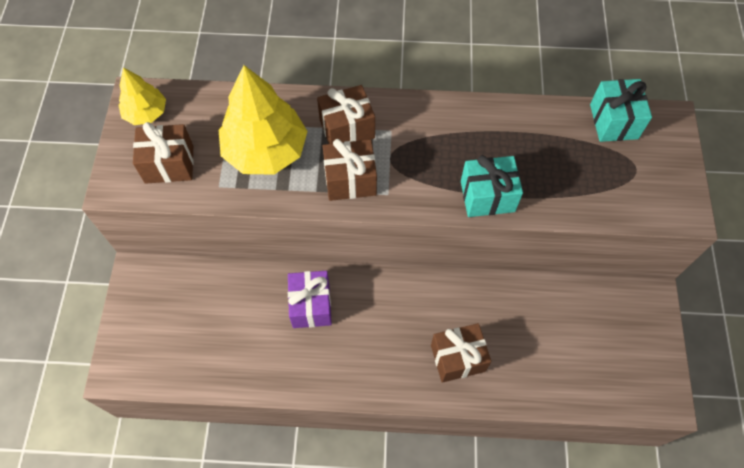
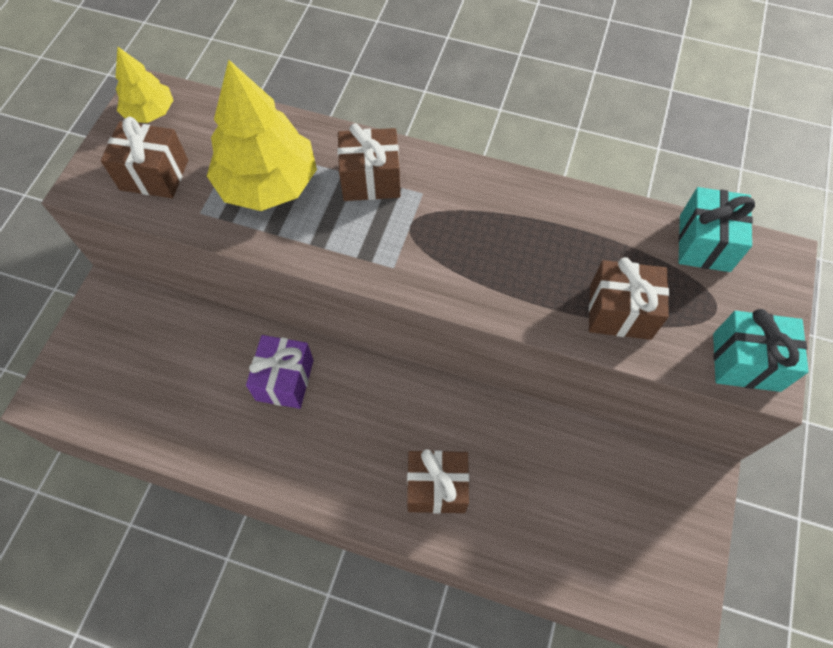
camera: 15 degrees right, 0 degrees up
(350, 180) = (354, 240): brown gift -> brown gift (620, 312)
(487, 196) = (514, 298): turquoise gift -> turquoise gift (746, 362)

